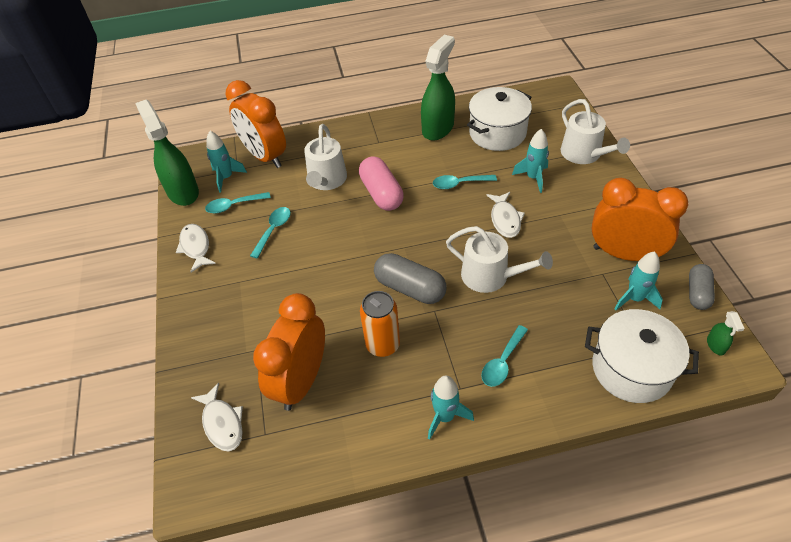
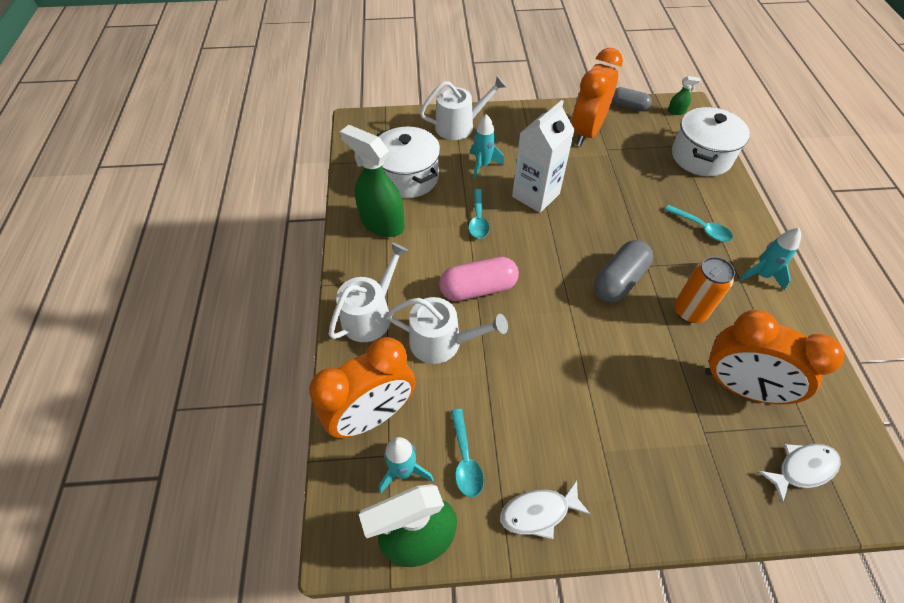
camera: 85 degrees left, 5 degrees up
(273, 230) = (520, 408): turquoise spoon -> none
(490, 276) = (606, 218): white watering can -> white watering can (370, 315)
(505, 219) = (535, 195): white fish -> white carton
(634, 298) = (633, 138): turquoise rocket -> none

